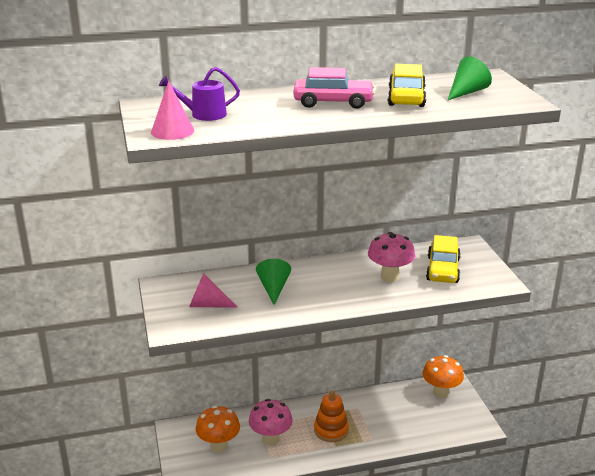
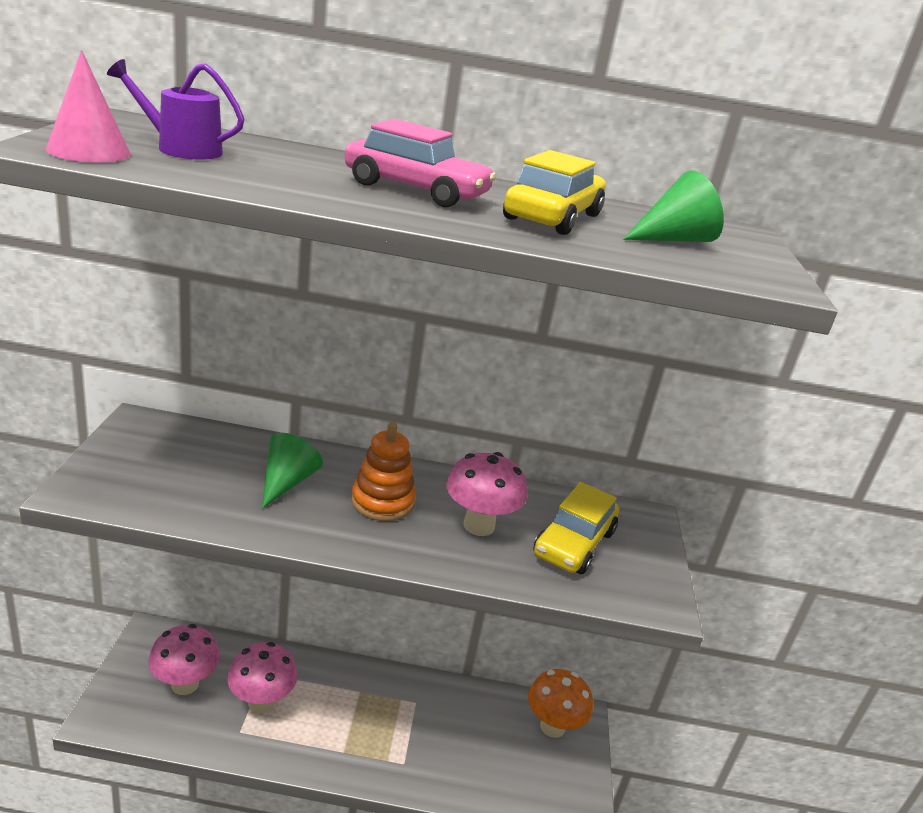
camera: 15 degrees right, 0 degrees up
(207, 305) = (168, 473): pink cone -> none
(219, 446) = (185, 684): orange mushroom -> pink mushroom
(331, 430) = (354, 723): orange stacking toy -> orange stacking toy (382, 502)

